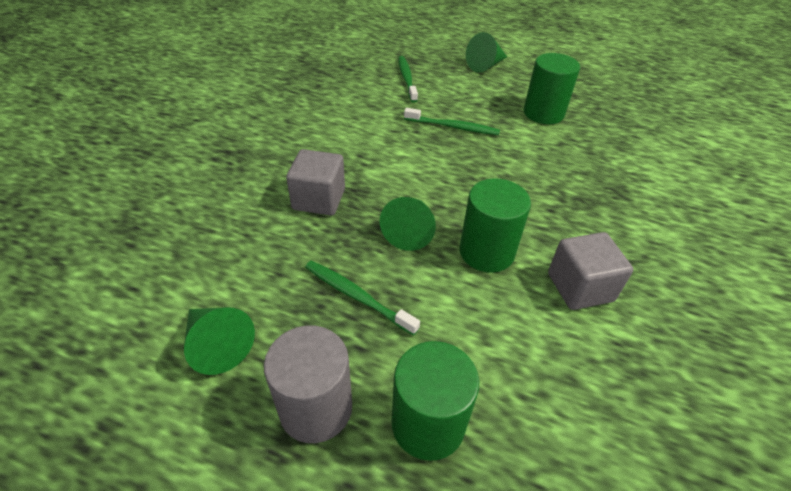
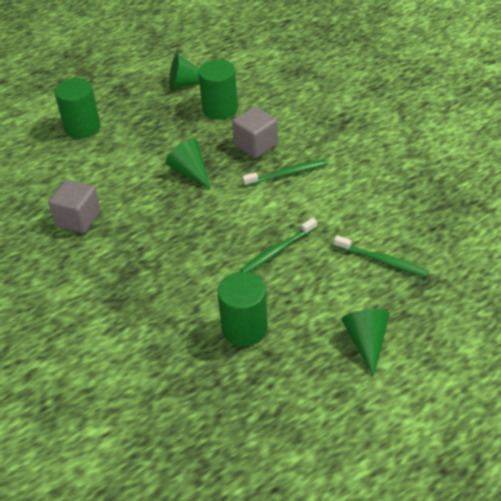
camera: 130 degrees right, 0 degrees up
(316, 408) = (124, 101): grey cylinder -> none
(357, 296) = (166, 132): green toothbrush -> green toothbrush (287, 173)
(486, 252) = (141, 195): green cylinder -> green cylinder (220, 109)

